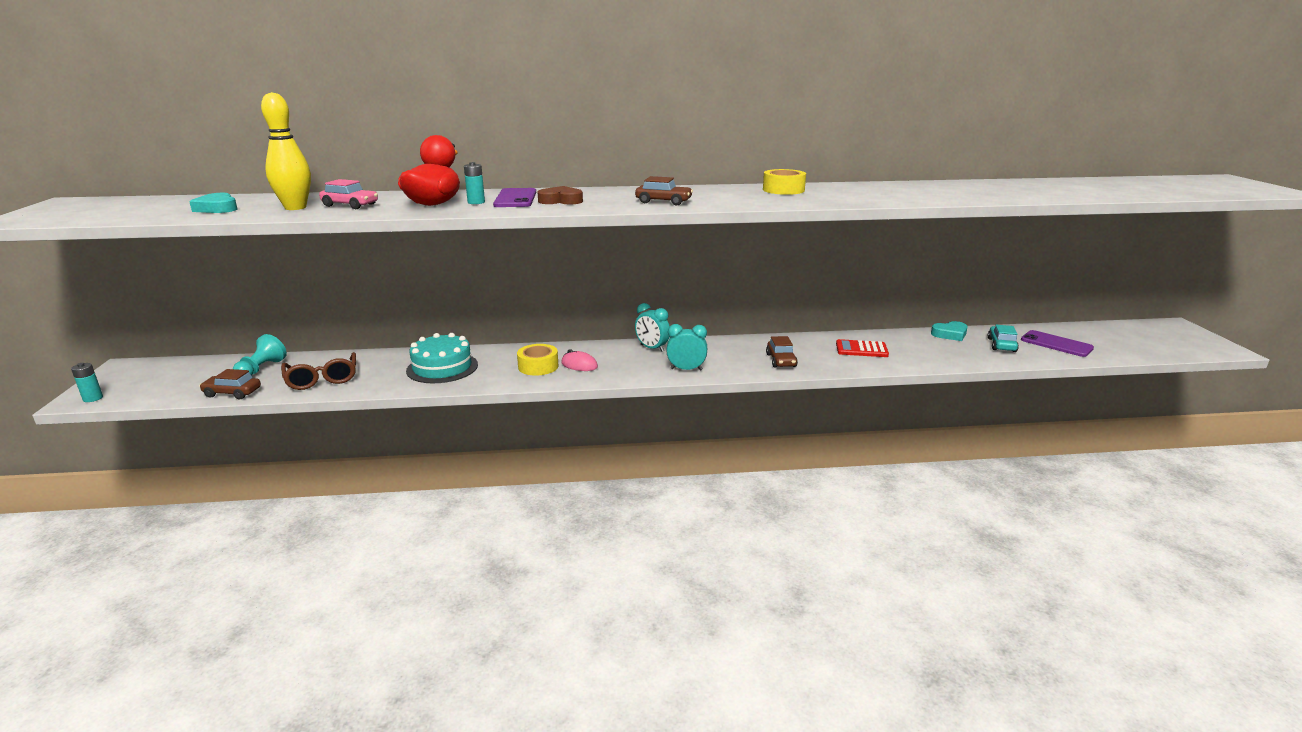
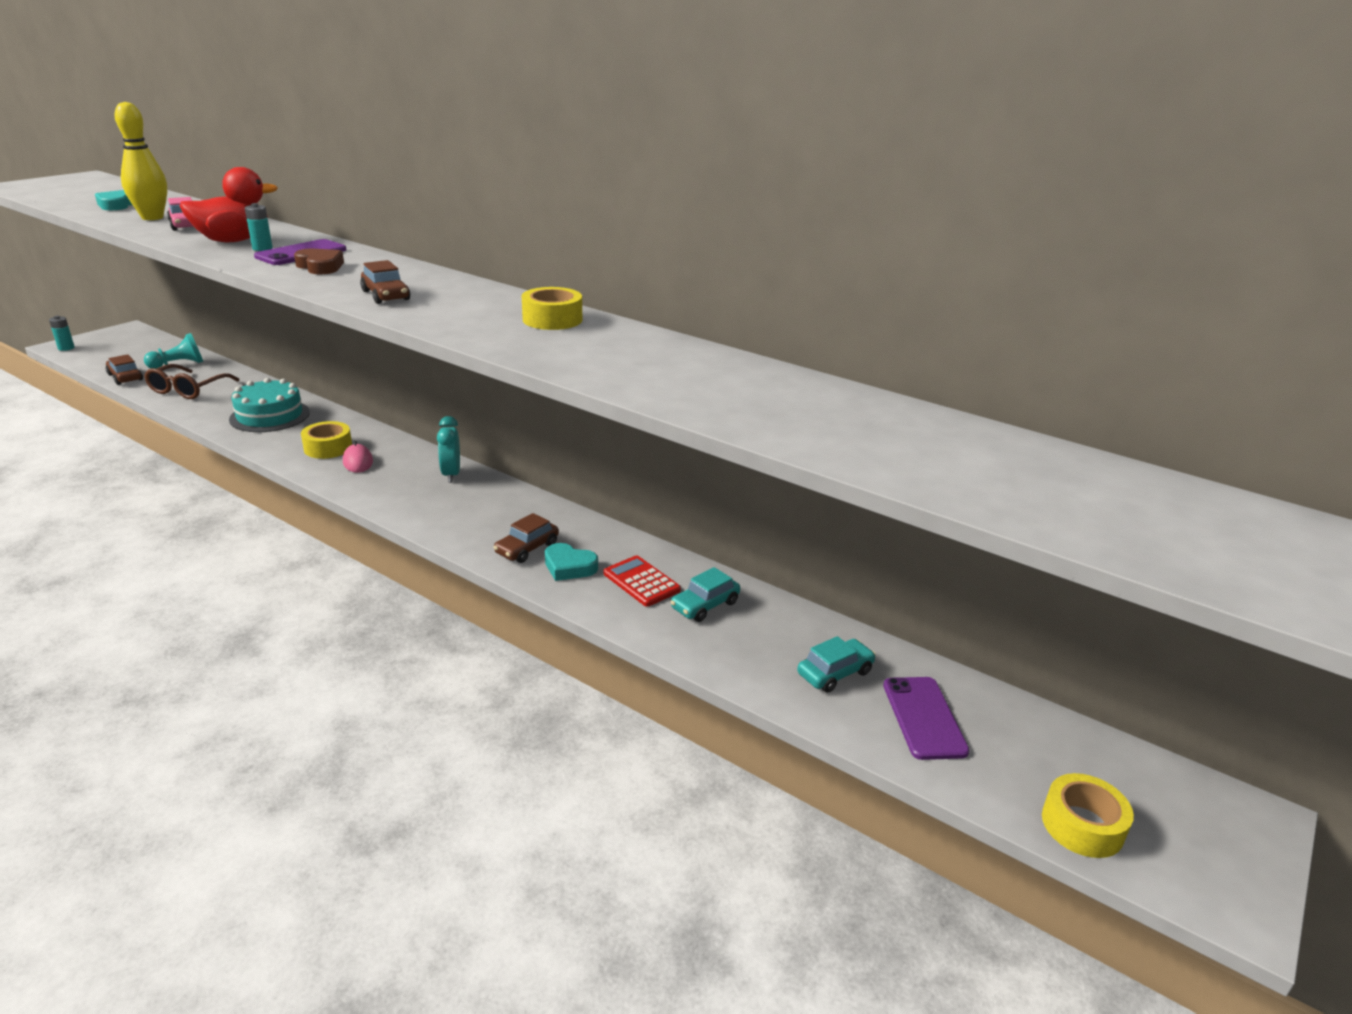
camera: 40 degrees right, 5 degrees up
(686, 369) = (423, 511): turquoise clock -> none
(906, 346) = (705, 605): none -> turquoise car
(950, 334) = (803, 622): turquoise heart -> turquoise heart (569, 567)
(1157, 350) = (1082, 825): none -> yellow tape

